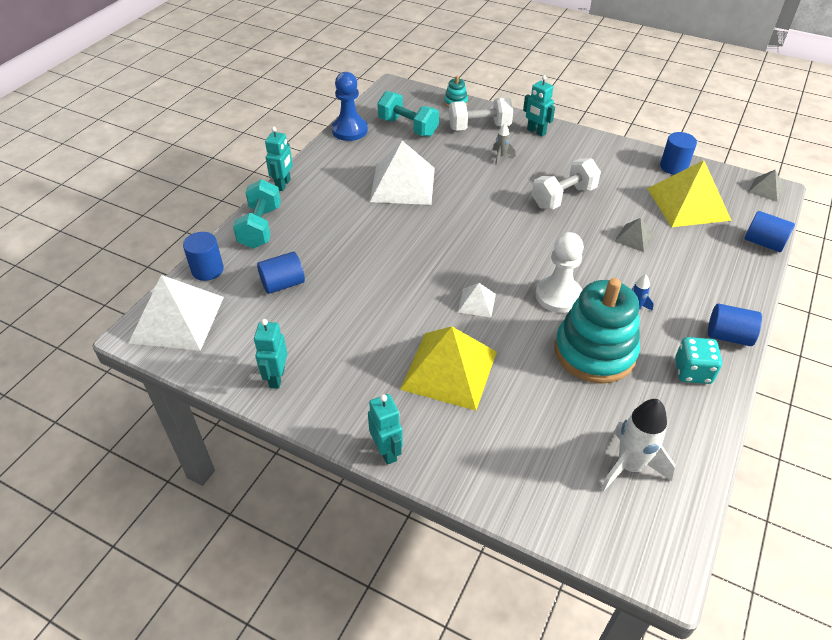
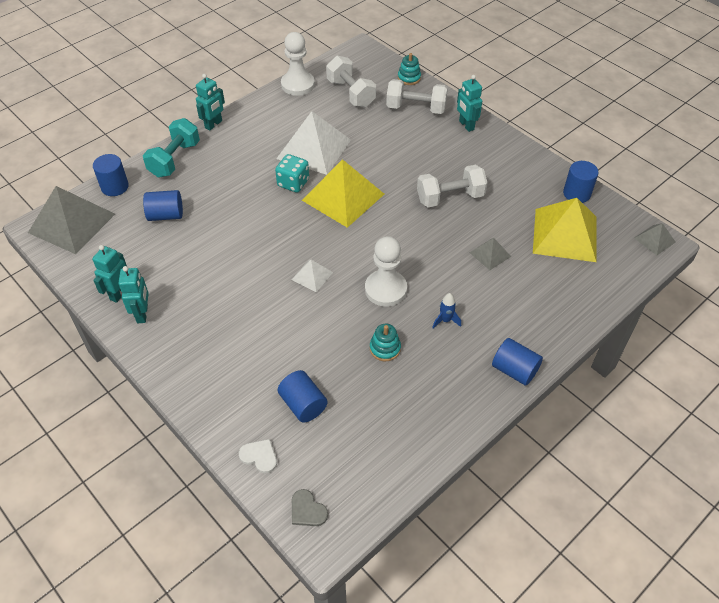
camera: 20 degrees right, 5 degrees up
(177, 319) = (71, 223): white pyramid -> grey pyramid
(349, 130) = (298, 85): blue pawn -> white pawn
(387, 451) = (169, 378): turquoise robot -> turquoise robot (143, 314)
(408, 127) = (351, 93): turquoise dumbbell -> white dumbbell
(449, 370) = (255, 327): yellow pyramid -> yellow pyramid (343, 197)
(501, 157) = (417, 143): grey rocket -> none
(538, 502) = (259, 456): none -> white heart
(594, 352) = (385, 348): turquoise stacking toy -> turquoise stacking toy, size x0.42
(624, 542) = (307, 510): none -> grey heart
(629, 466) = (351, 453): white rocket -> none
(692, 371) = (459, 391): turquoise dice -> turquoise dice (293, 183)
(763, 243) = (612, 293): blue cylinder -> blue cylinder (303, 404)

